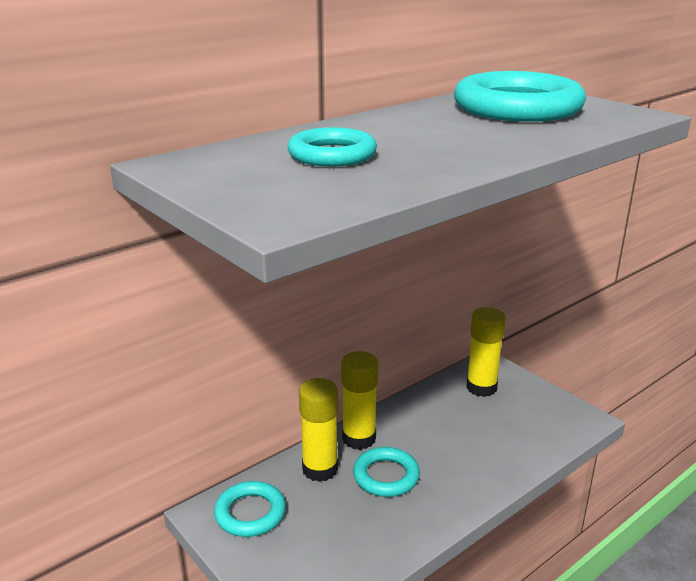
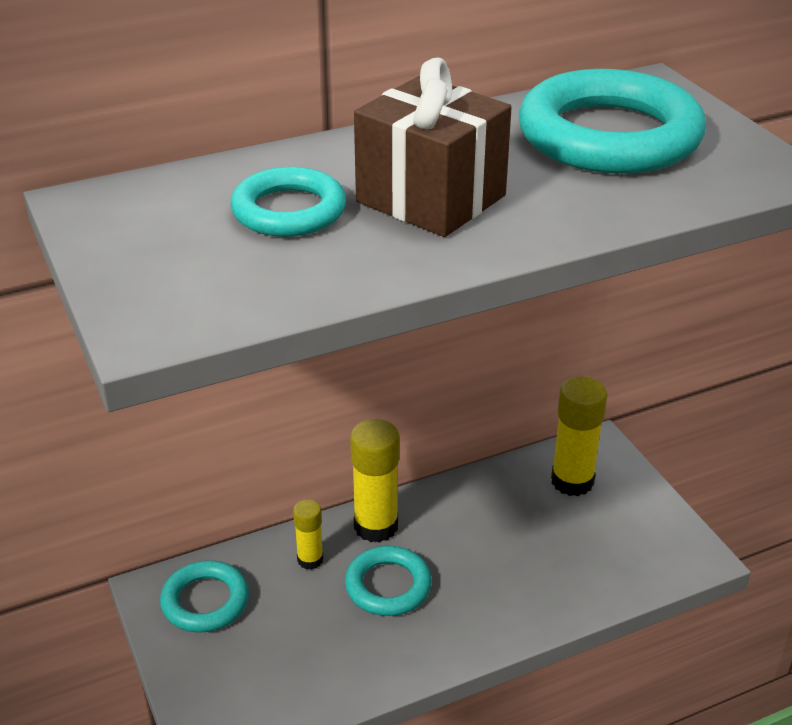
camera: 15 degrees right, 10 degrees up
(320, 469) = (310, 559): yellow glue stick -> yellow glue stick, size x0.57
(429, 141) = (431, 199): none -> brown gift

